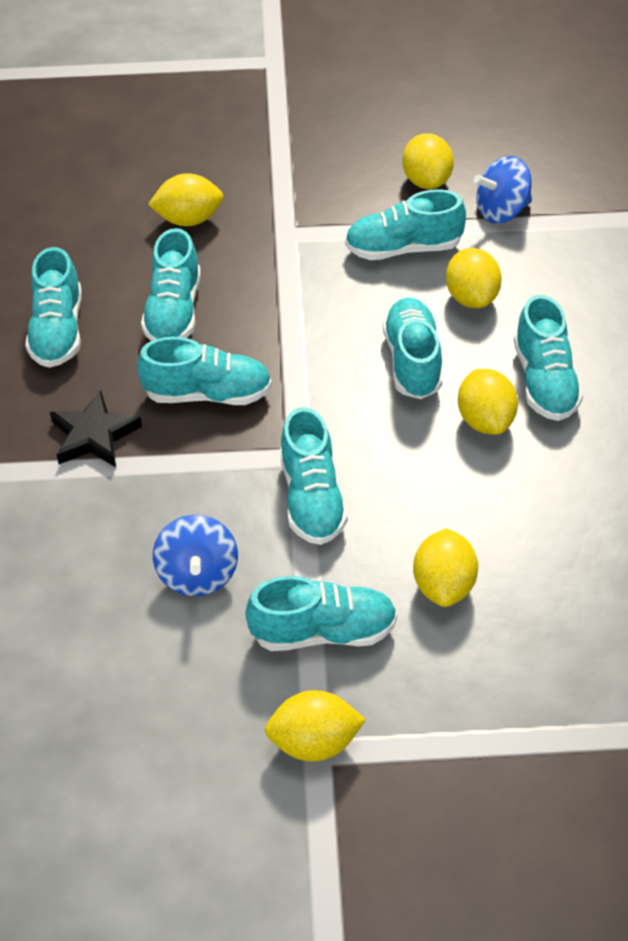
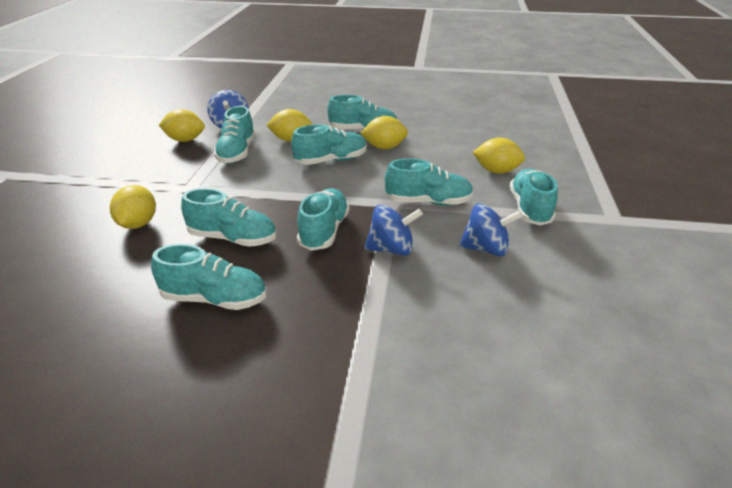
camera: 80 degrees left, 15 degrees down
(94, 435) = (344, 286): black star -> none
(178, 470) = (391, 249): none -> blue spinning top
(314, 742) = (608, 219): yellow lemon -> none
(412, 361) = (331, 161): turquoise shoe -> turquoise shoe turned 150 degrees clockwise

